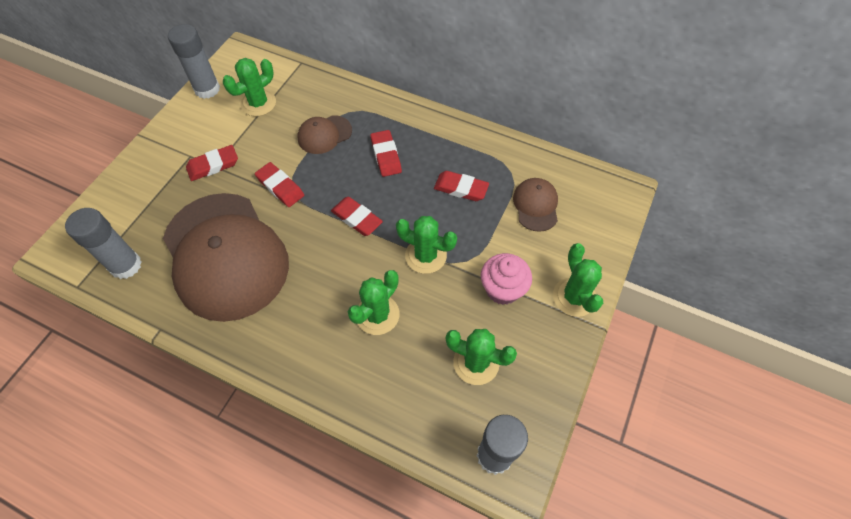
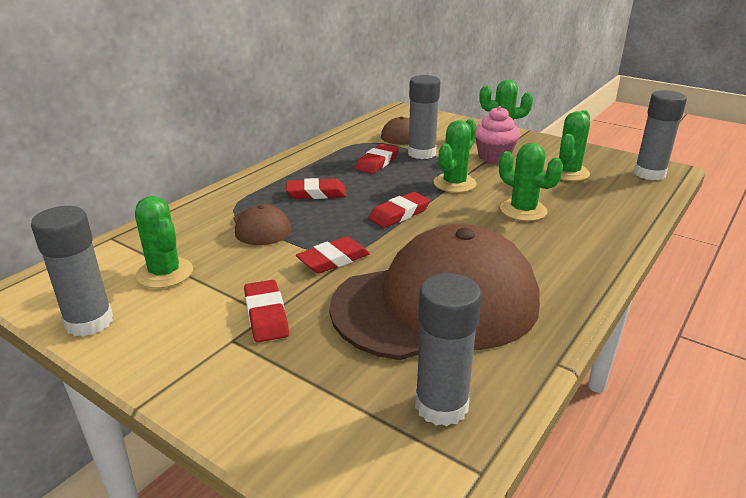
camera: 80 degrees left, 30 degrees down
(493, 222) = (421, 153): none -> grey glue stick

